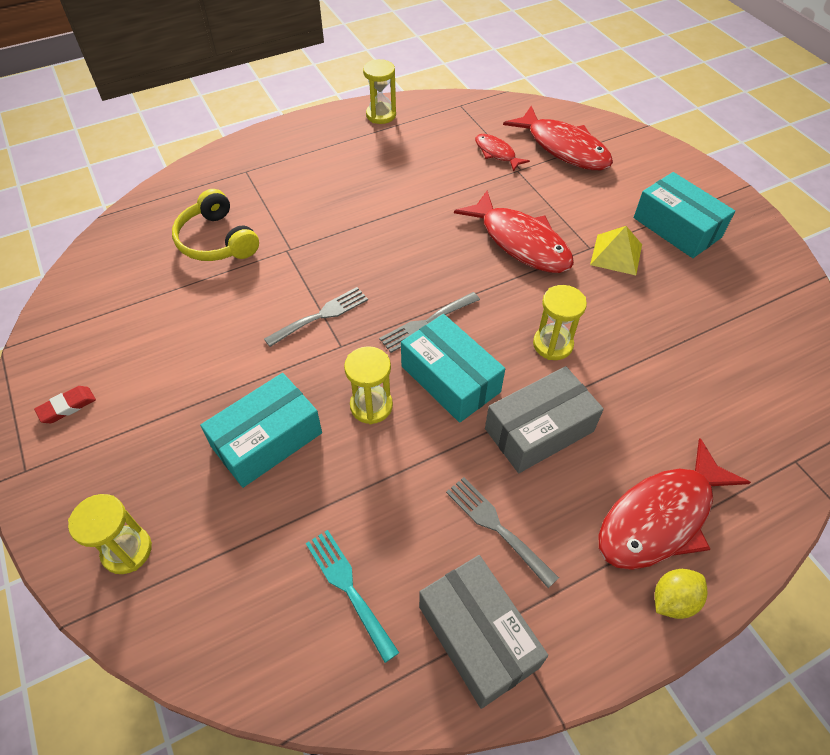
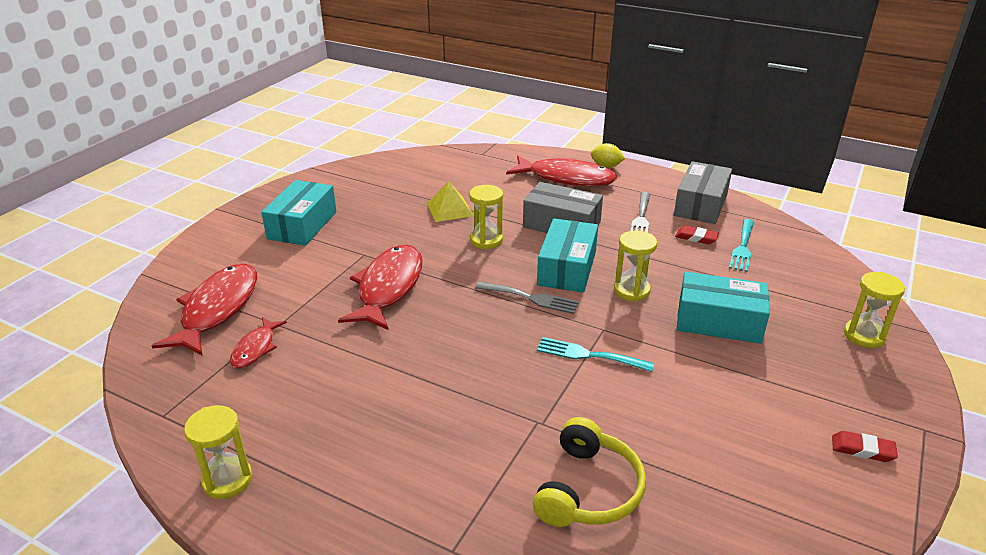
camera: 125 degrees left, 20 degrees down
(320, 316) = (589, 355): grey fork -> turquoise fork
(408, 552) = (696, 238): none -> red eraser
(616, 254) = (361, 241): yellow pyramid -> yellow pyramid (449, 209)

